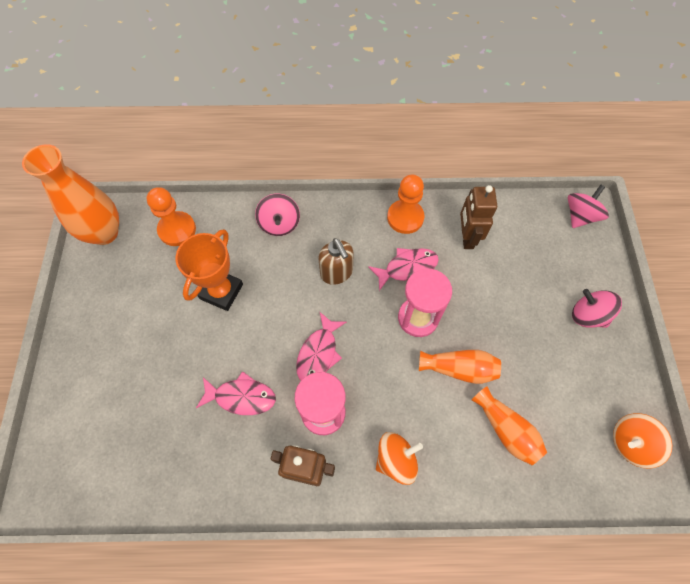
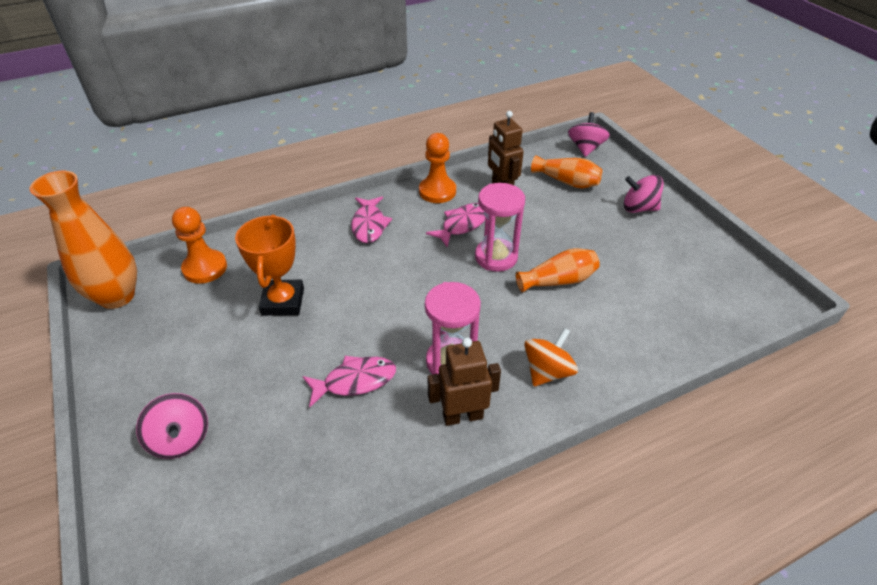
camera: 25 degrees left, 20 degrees down
(279, 224) = (316, 231): pink spinning top -> pink spinning top (180, 439)
(318, 353) = (417, 316): pink fish -> pink fish (369, 225)
(336, 273) = (397, 249): brown soap dispenser -> none
(506, 430) = (630, 309): orange vase -> orange vase (566, 181)
(630, 443) = (736, 280): orange spinning top -> none

